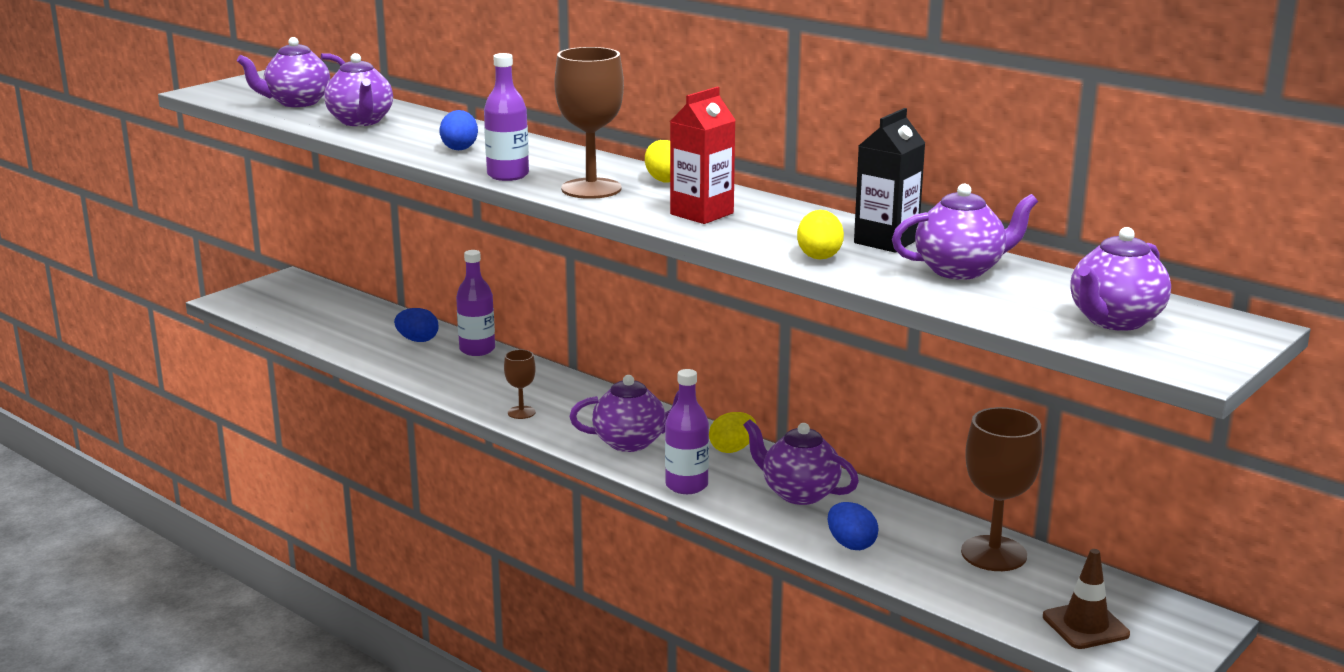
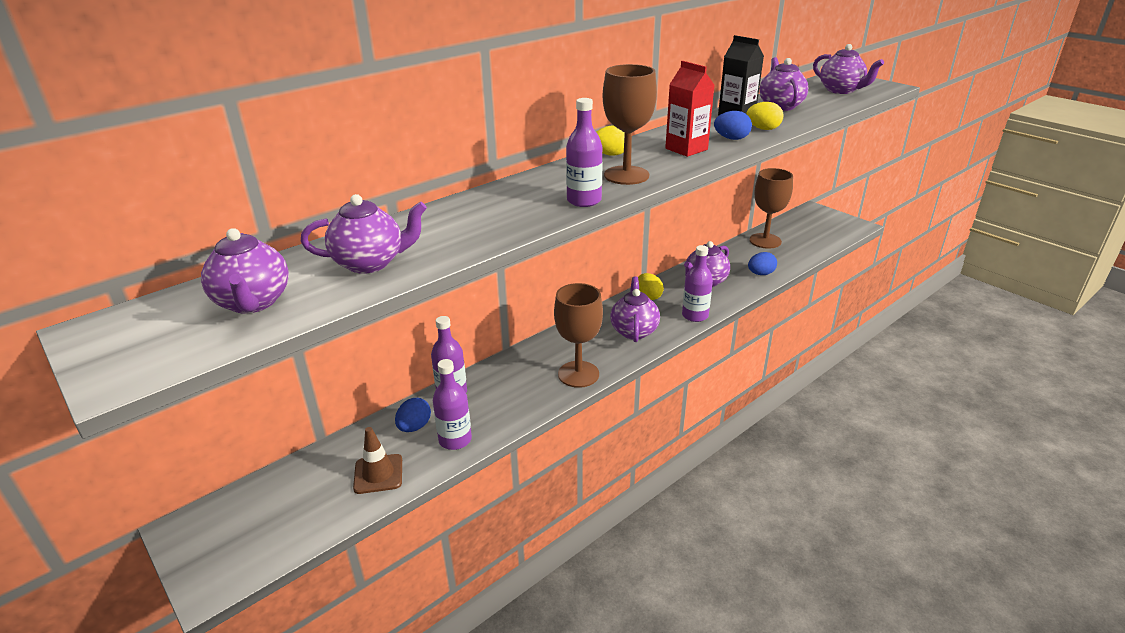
camera: 80 degrees left, 10 degrees up
(396, 361) = (455, 440): none -> purple bottle
(460, 148) = (495, 217): blue egg -> blue egg (731, 139)
(521, 412) = (578, 374): brown goblet -> brown goblet, size x1.97
(1085, 625) = (824, 231): brown traffic cone -> brown traffic cone (378, 474)

